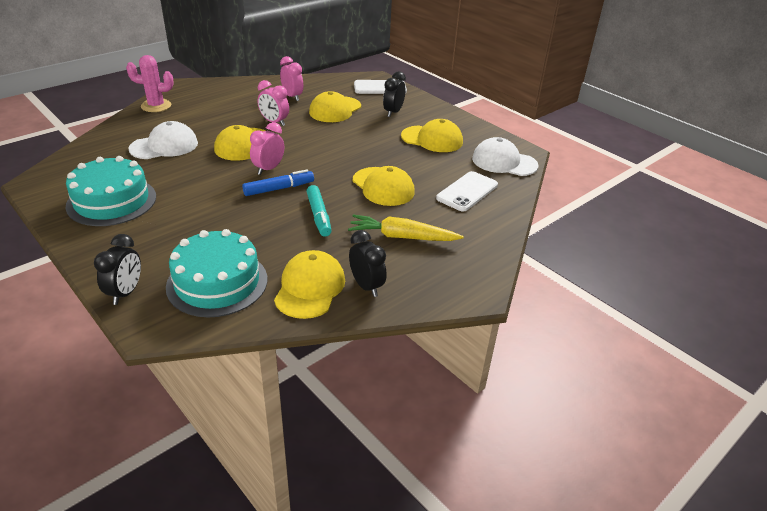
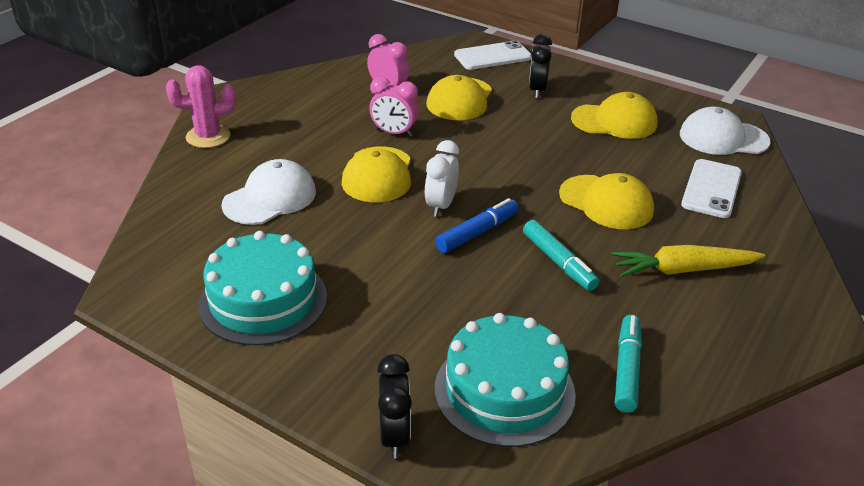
camera: 15 degrees left, 0 degrees up
(268, 169) = (441, 206): pink clock -> white clock
(310, 288) = (626, 369): yellow cap -> turquoise marker
(366, 286) = (693, 350): black clock -> none

